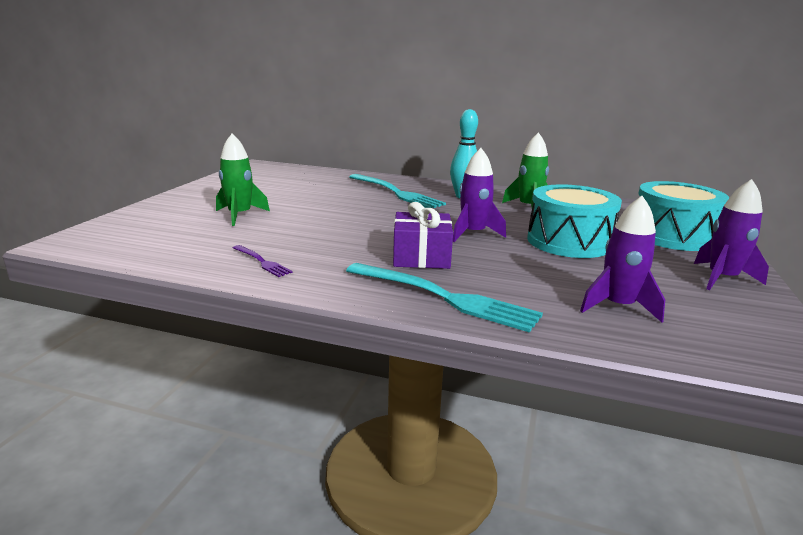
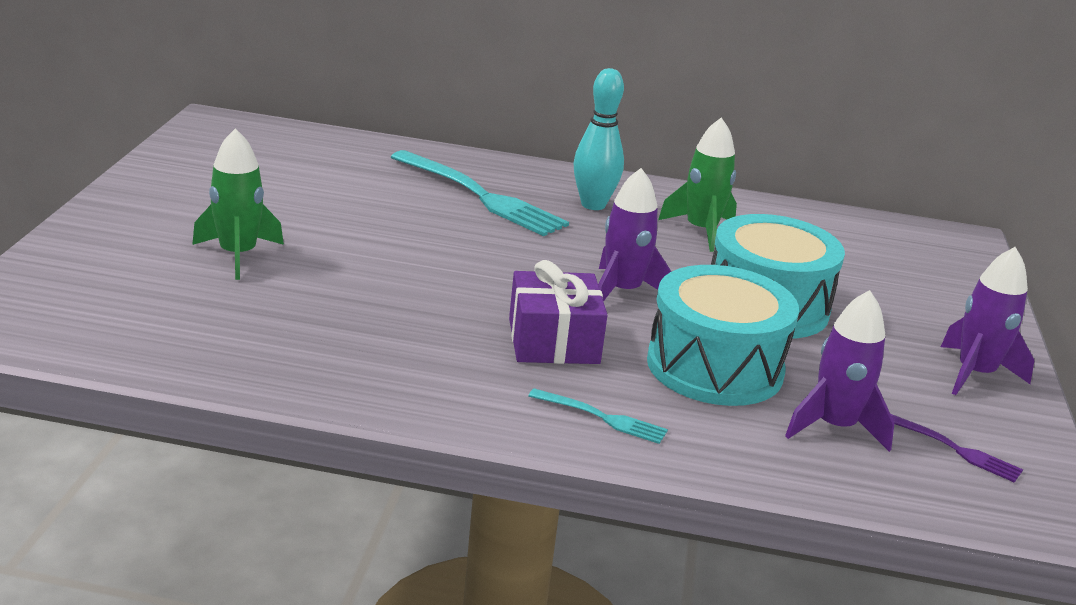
camera: 10 degrees left, 5 degrees up
(262, 262) = (318, 357): purple fork -> purple fork (955, 449)
(445, 297) = (602, 417): turquoise fork -> turquoise fork, size x0.49
(672, 236) = (916, 291): turquoise drum -> turquoise drum (714, 367)

